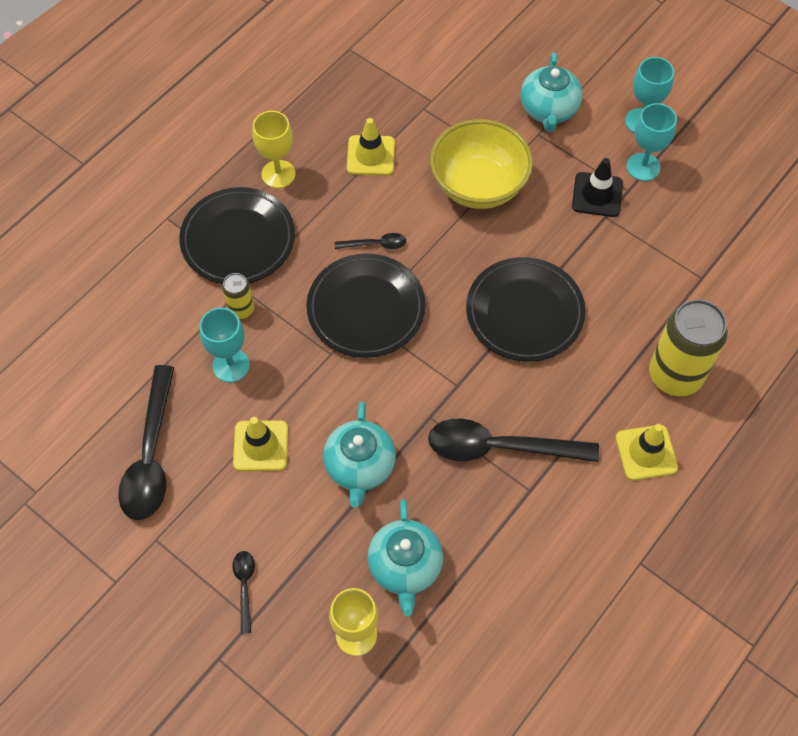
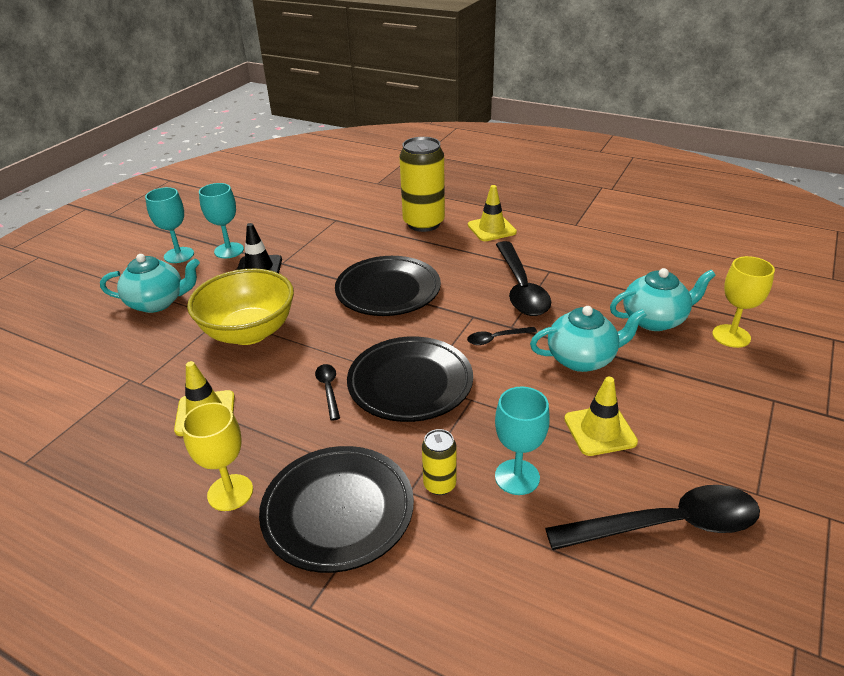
camera: 100 degrees left, 25 degrees down
(245, 587) = (748, 411): black spoon -> black spoon (496, 338)

